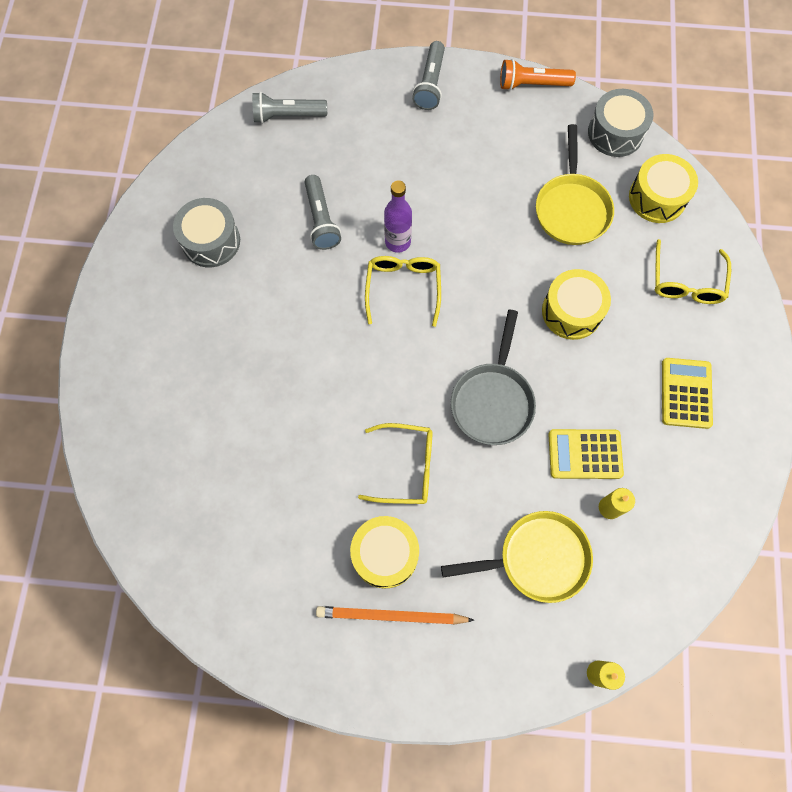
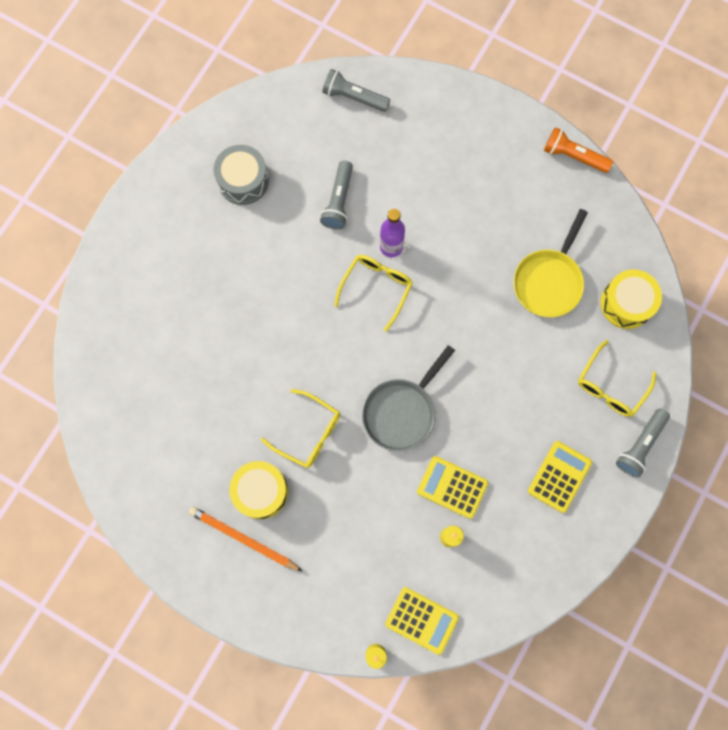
camera: 25 degrees right, 5 degrees up
(430, 84) = (486, 119): grey flashlight -> grey flashlight (640, 445)
(537, 558) = (373, 549): yellow pan -> none
(571, 311) = (502, 368): yellow drum -> none
(615, 133) = (622, 231): grey drum -> none
(628, 611) = (421, 620): none -> yellow calculator

